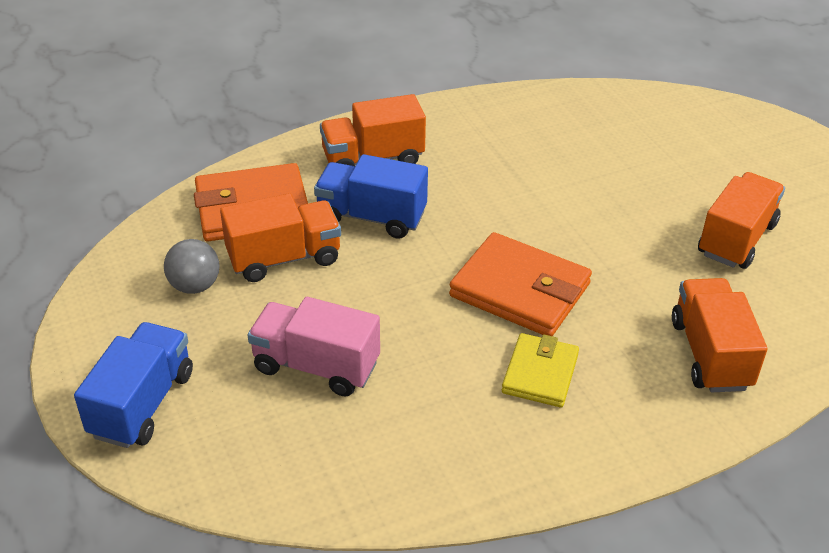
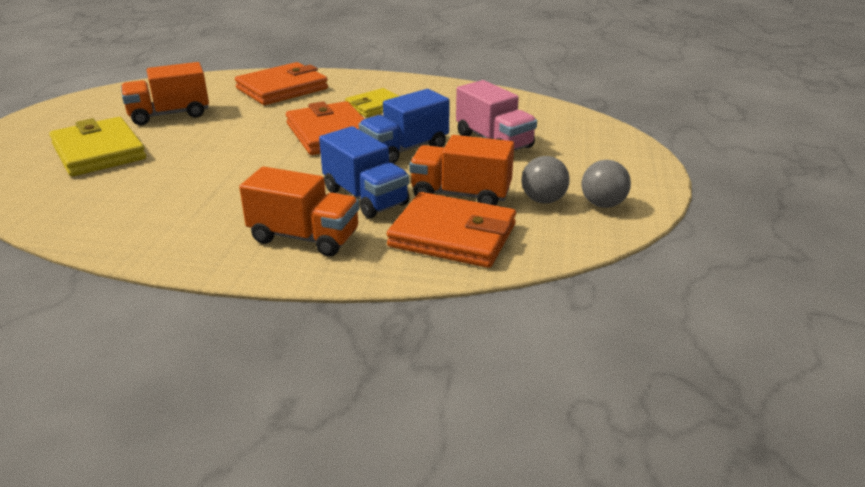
camera: 145 degrees left, 10 degrees down
(129, 306) = (602, 204): none -> grey ball
(142, 404) = (615, 157): blue truck -> blue truck (405, 150)
(690, 164) = (99, 152): none -> yellow wallet
(710, 354) = (282, 89): orange truck -> orange wallet

